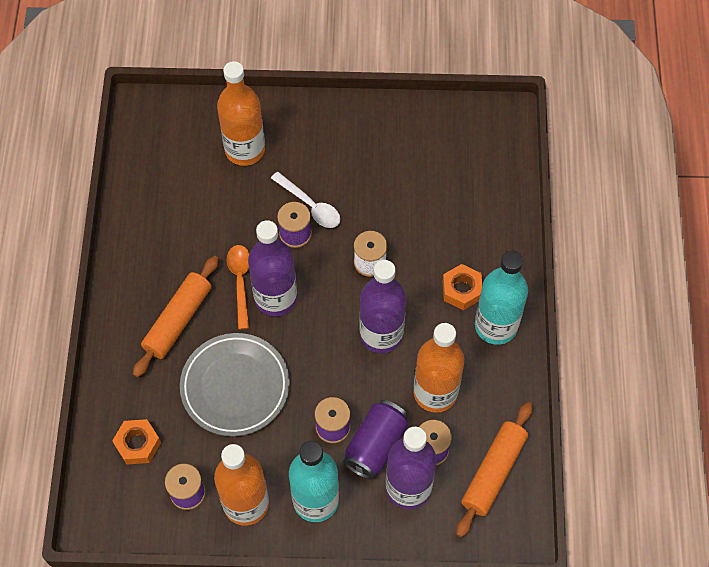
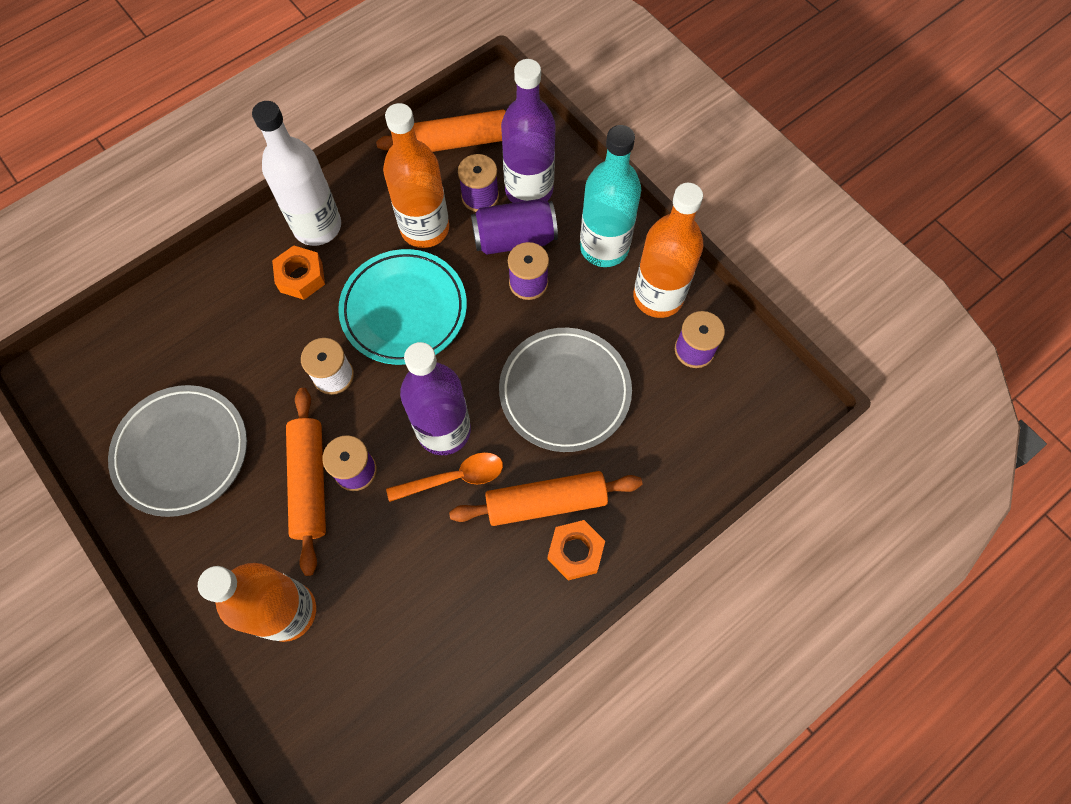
camera: 130 degrees left, 5 degrees up
(138, 444) = (695, 429): orange nut -> orange nut (575, 552)
(240, 282) = (454, 478): orange spoon -> orange spoon turned 150 degrees counterclockwise
(310, 205) = (309, 482): white spoon -> orange rolling pin
(381, 334) = (404, 310): purple bottle -> turquoise plate
(391, 154) = (182, 452): none -> grey plate
(496, 326) = (317, 226): turquoise bottle -> white bottle

